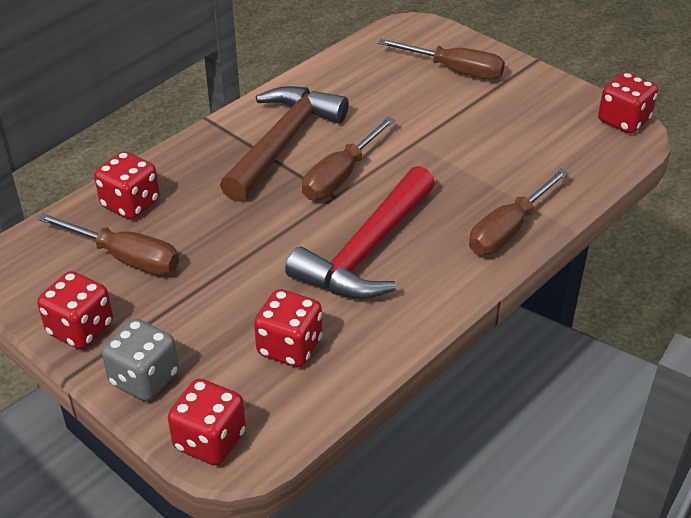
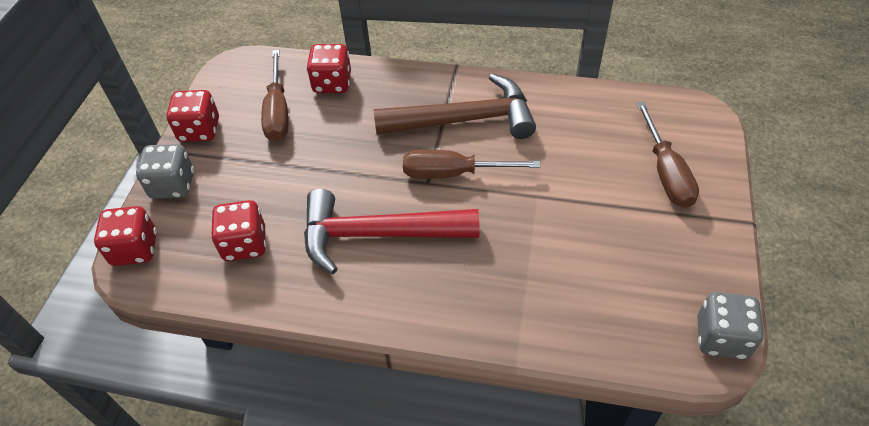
camera: 60 degrees right, 10 degrees up
(508, 230) = (475, 317): brown screwdriver -> none
(623, 121) = (721, 337): red dice -> grey dice

